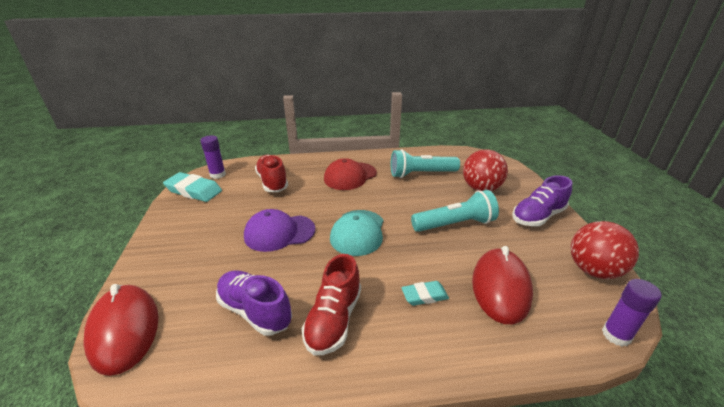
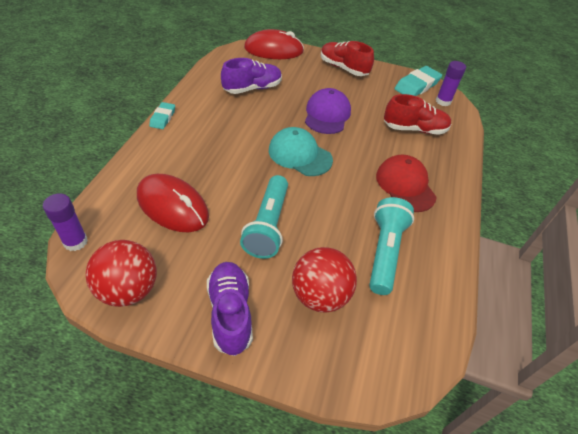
camera: 110 degrees right, 15 degrees up
(334, 319) = (219, 114): red shoe -> red shoe (343, 68)
(424, 296) = (202, 160): turquoise eraser -> turquoise eraser (163, 118)

